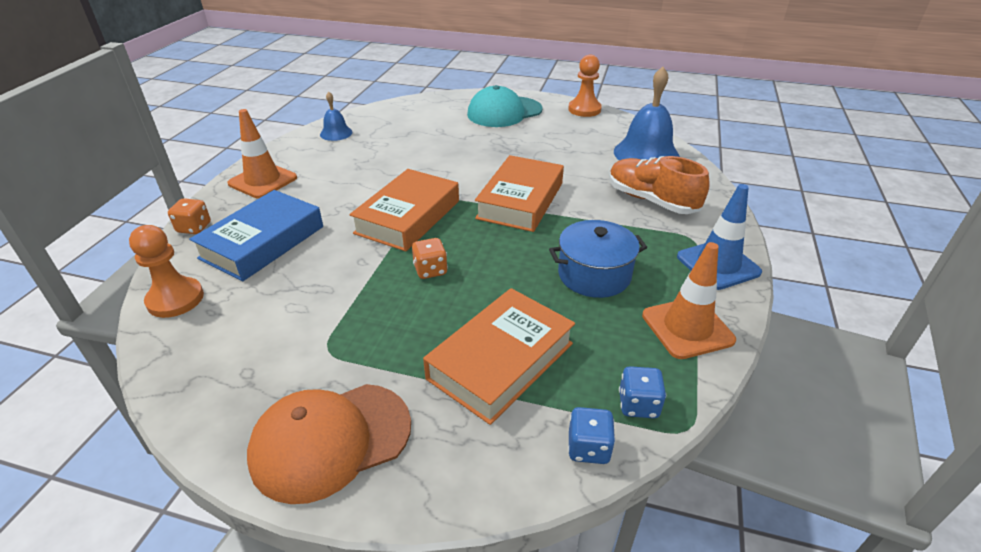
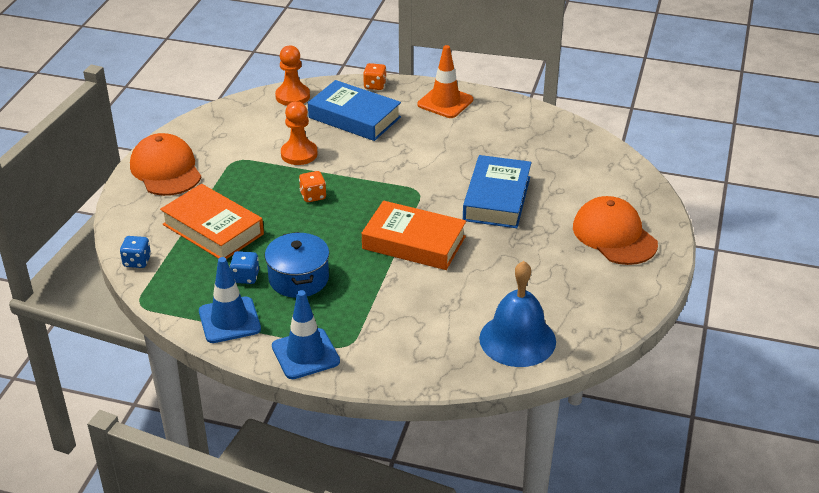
camera: 90 degrees right, 0 degrees up
(336, 133) = (541, 127): blue bell -> none
(408, 217) = (387, 181): orange book -> none
(449, 157) = (497, 198): none -> blue book
(504, 112) = (614, 235): turquoise cap -> orange cap
(584, 109) = (635, 301): orange pawn -> orange pawn (299, 154)
(638, 405) = (163, 285): blue dice -> blue dice (245, 277)
(651, 200) = (414, 328): orange shoe -> none
(687, 328) = (229, 320): orange traffic cone -> blue traffic cone

